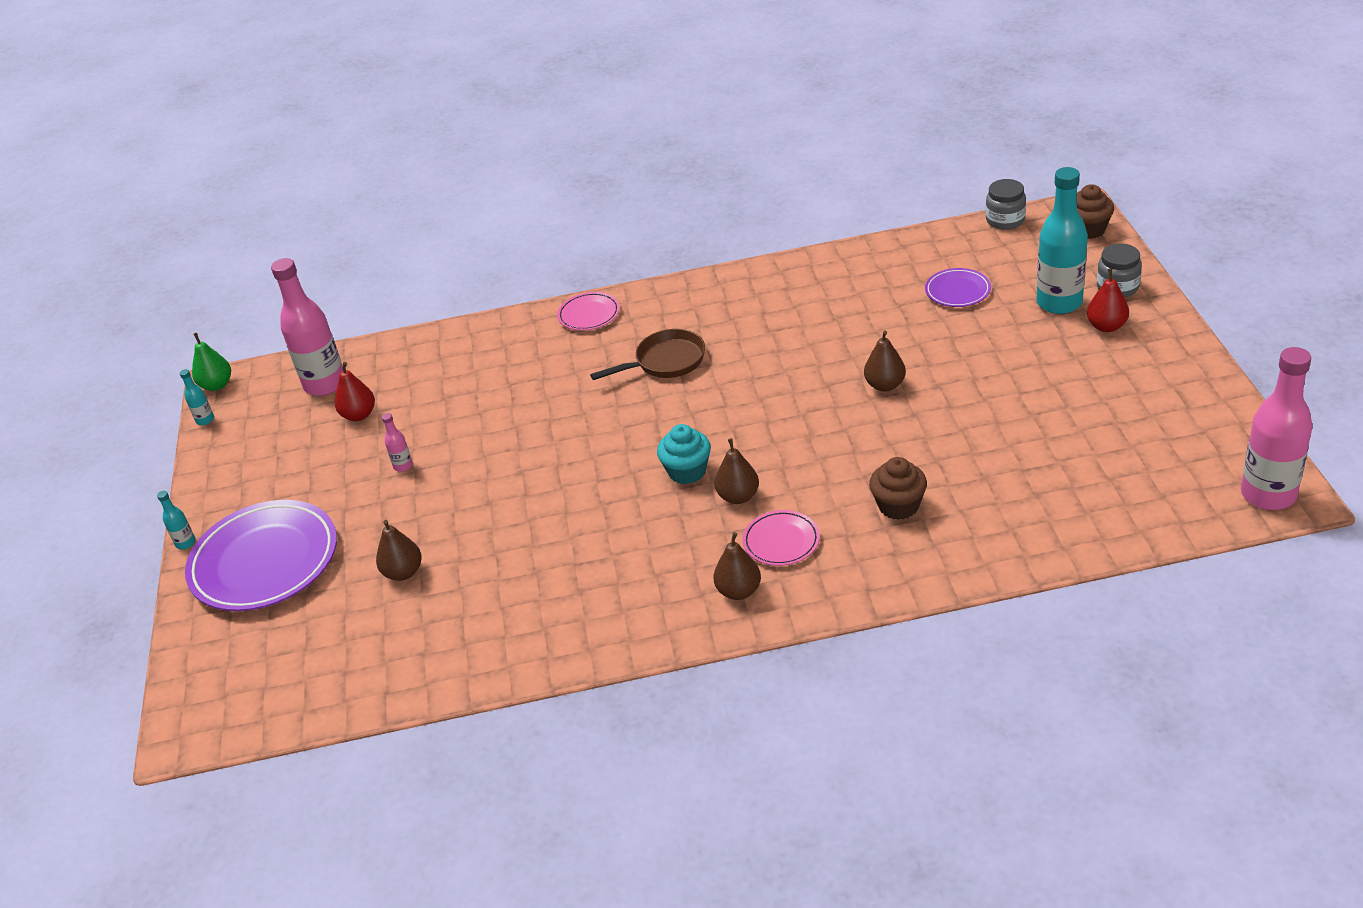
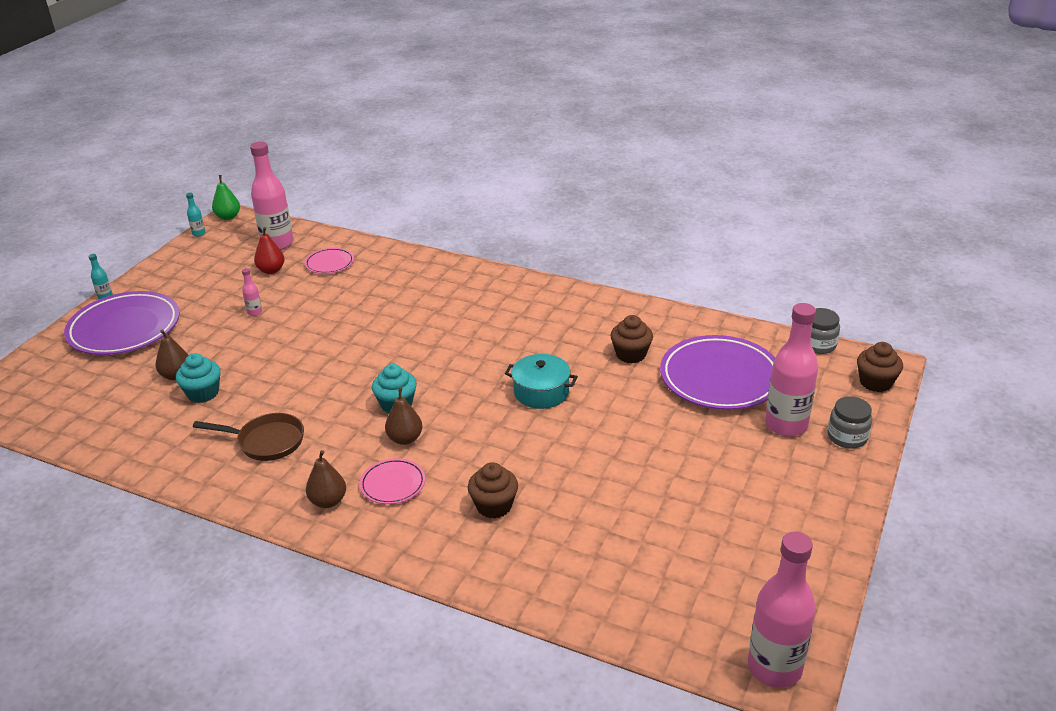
camera: 30 degrees right, 5 degrees down
(461, 572) = (203, 393): none -> turquoise cupcake
(589, 315) = (464, 274): pink plate -> pink plate (329, 263)
(665, 362) = (471, 327): brown pan -> brown pan (266, 441)
(813, 386) = (541, 392): none -> turquoise pot
(853, 310) = (631, 354): none -> brown cupcake
(885, 385) = (588, 417): brown pear -> none
(957, 291) = (720, 378): purple plate -> purple plate, size x2.06
(1059, 303) = (786, 425): turquoise bottle -> pink bottle
(1106, 326) = (802, 462): red pear -> none

